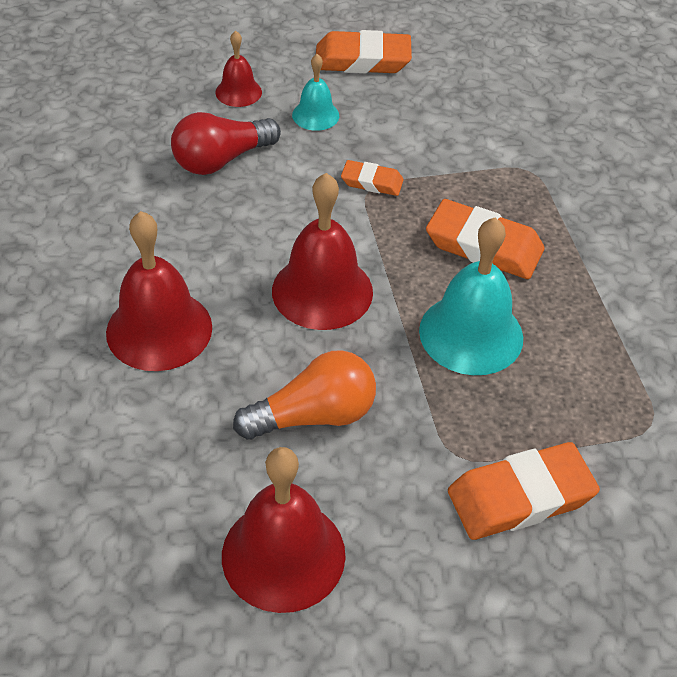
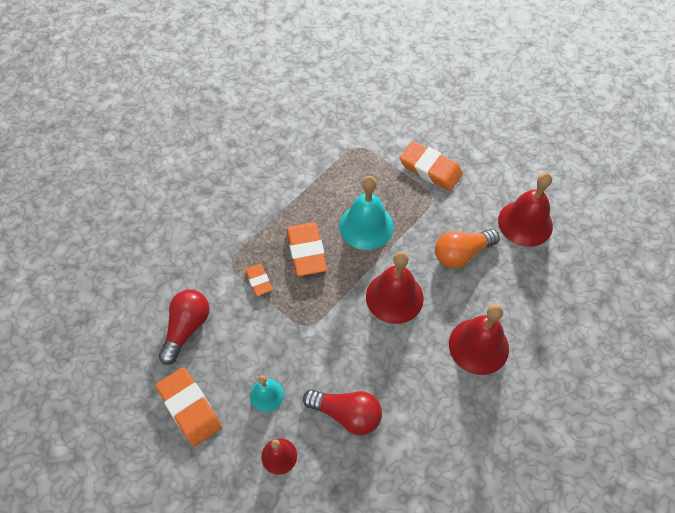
camera: 125 degrees left, 10 degrees up
(314, 416) = (461, 254): orange light bulb -> orange light bulb turned 60 degrees counterclockwise
(372, 182) = (301, 327): orange eraser -> orange eraser (258, 281)
(465, 96) = (187, 328): none -> red light bulb

